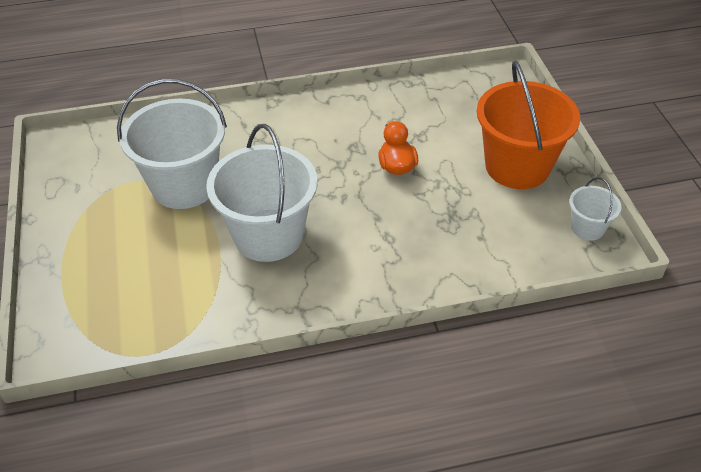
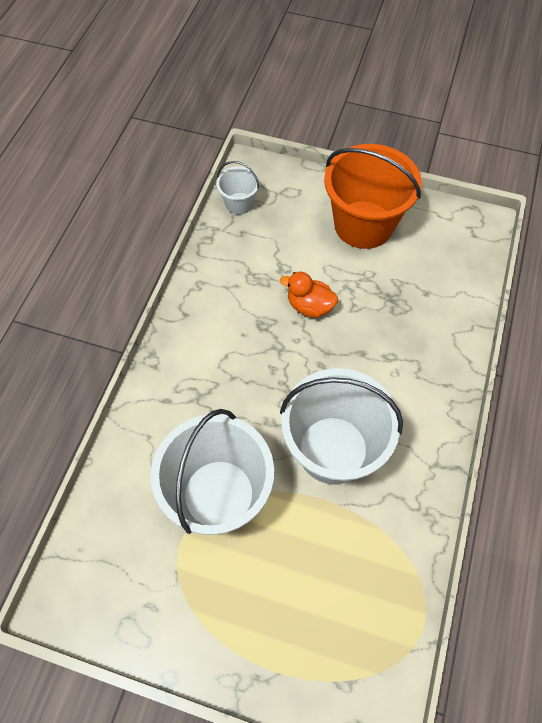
camera: 60 degrees left, 15 degrees up
(587, 228) = (455, 222): white bucket -> white bucket (239, 203)

